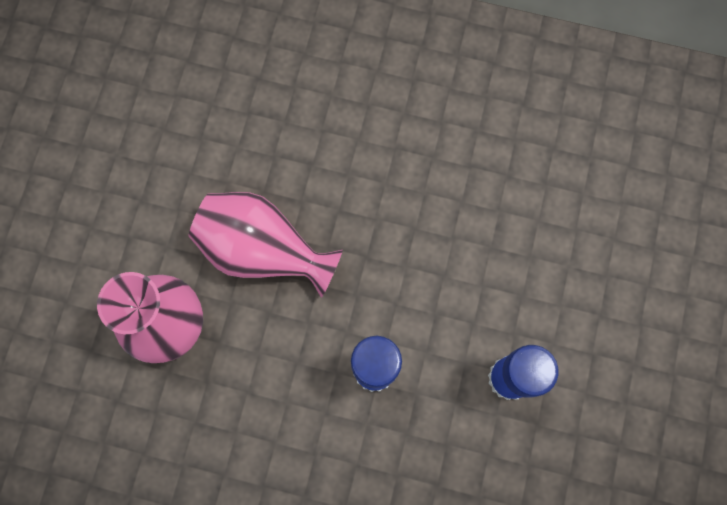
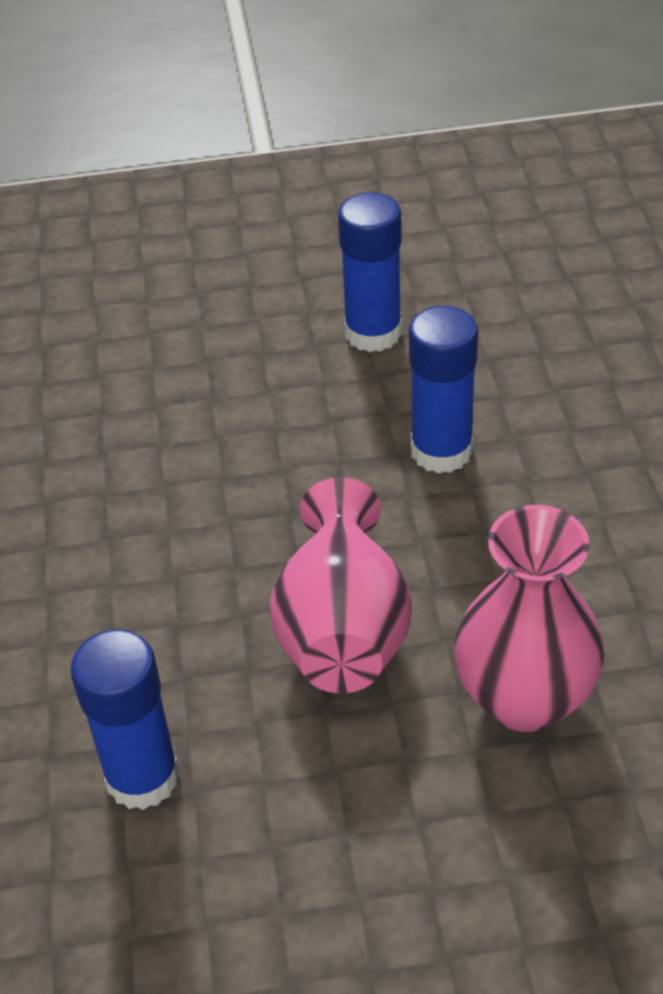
camera: 110 degrees left, 30 degrees down
(221, 117) = (142, 777): none -> blue glue stick

